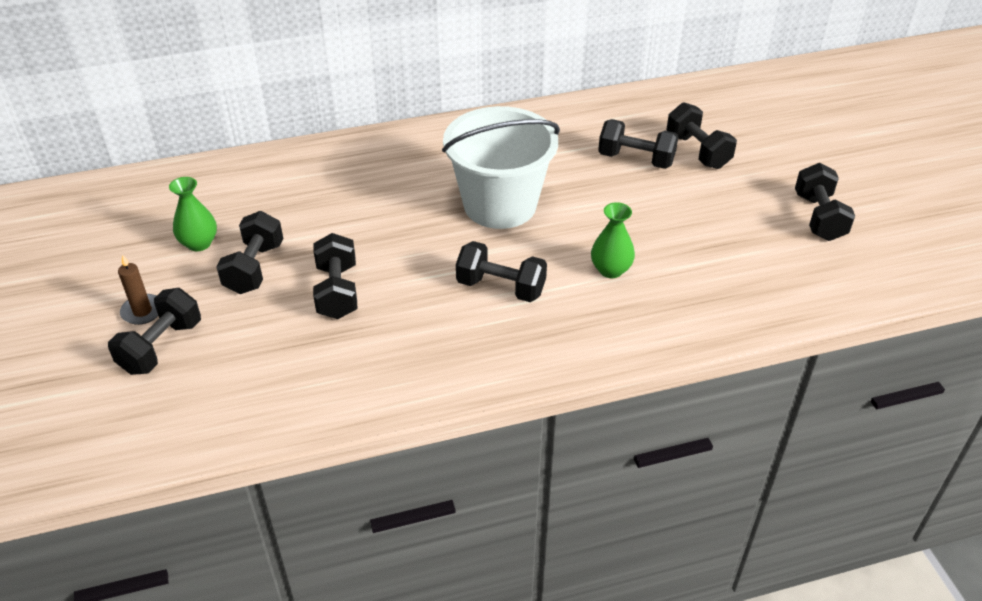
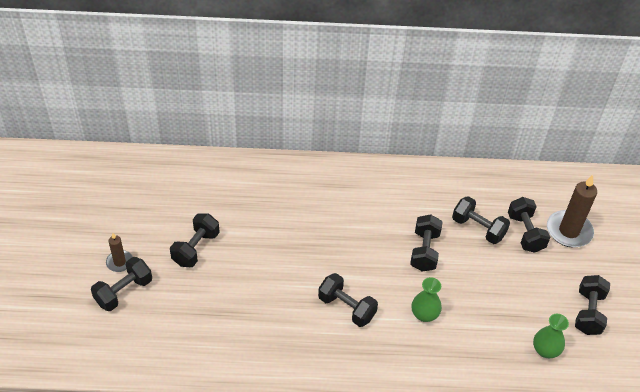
camera: 15 degrees right, 5 degrees up
(199, 243) = (167, 219): green vase -> green vase (545, 350)
(337, 292) = (241, 281): black dumbbell -> black dumbbell (424, 251)
(500, 205) = (370, 241): white bucket -> none
(750, 137) = (569, 231): none -> brown candle

